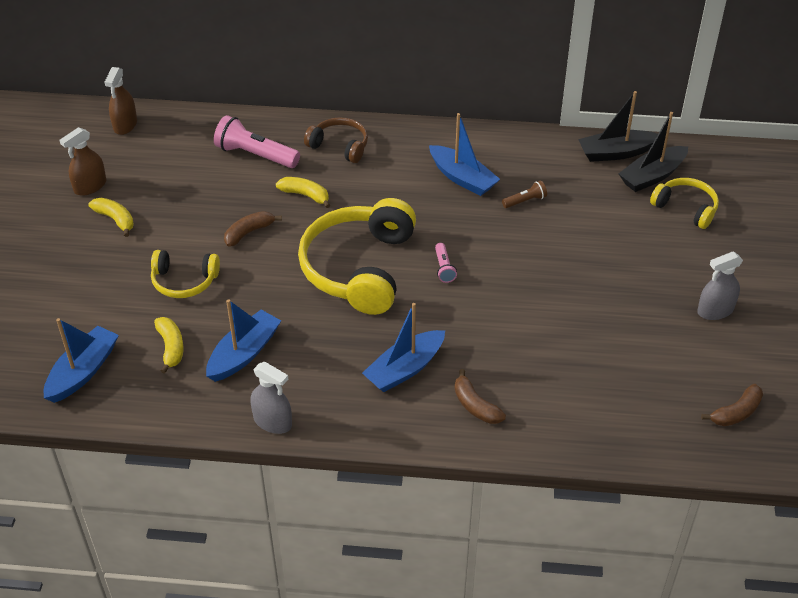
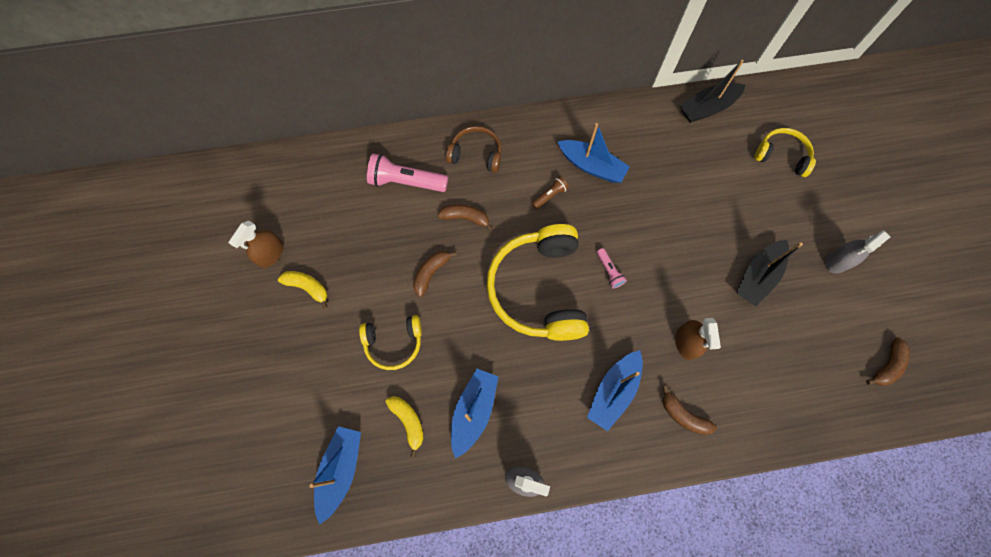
camera: 15 degrees left, 25 degrees up
(125, 125) = (277, 173): brown spray bottle -> brown spray bottle (686, 343)
(305, 195) = (465, 218): yellow banana -> brown banana
(525, 201) = (651, 179): brown flashlight -> brown flashlight (550, 196)
(652, 176) = (744, 127): black boat -> black boat (757, 276)

